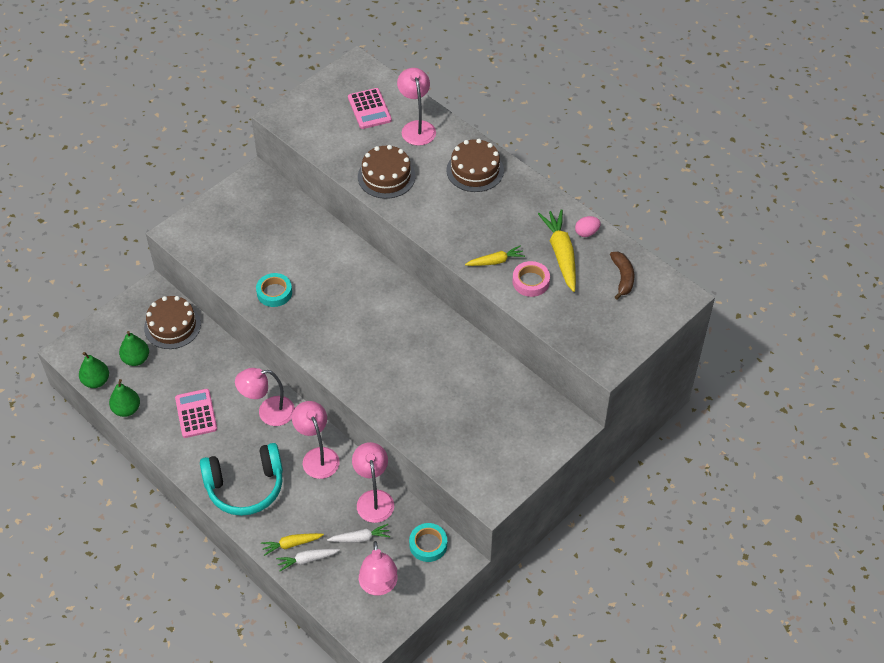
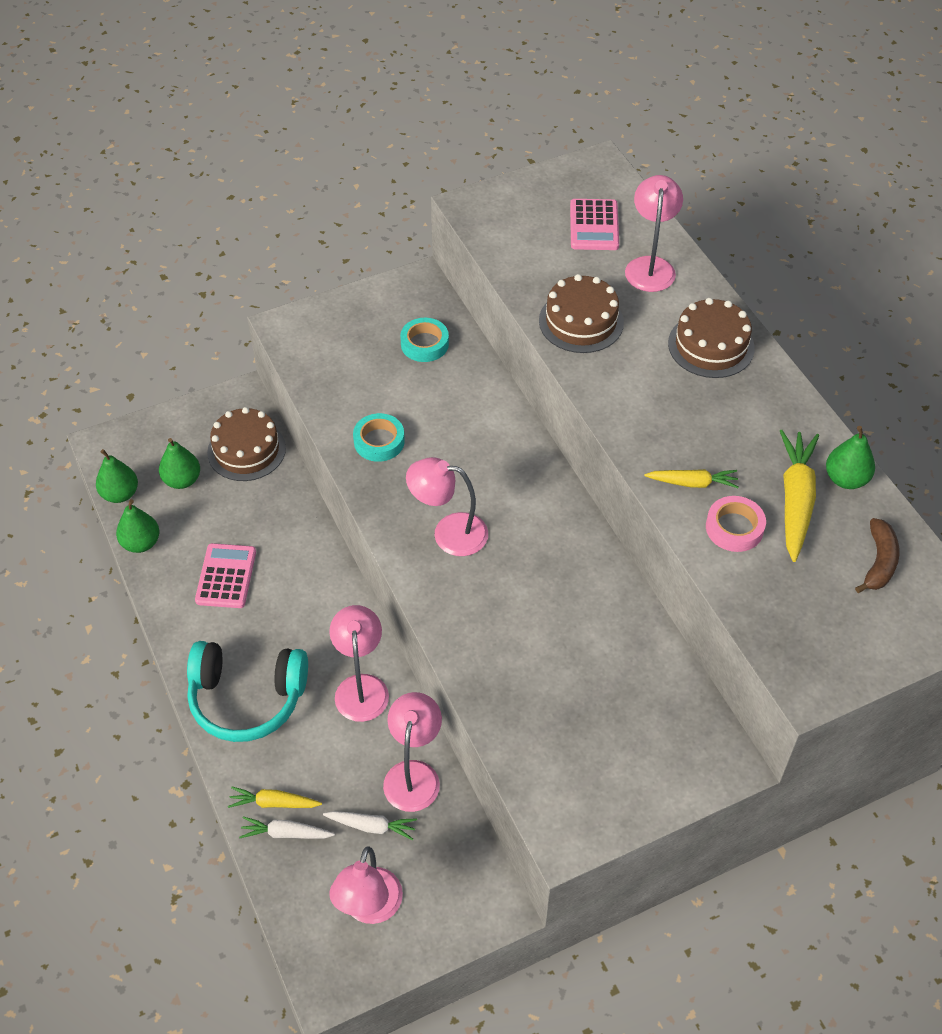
camera: 20 degrees right, 0 degrees up
(268, 412) = (321, 604): pink lamp -> pink lamp (449, 533)
(428, 544) = (464, 869): turquoise tape -> turquoise tape (424, 344)
(586, 232) = (846, 479): pink egg -> green pear

